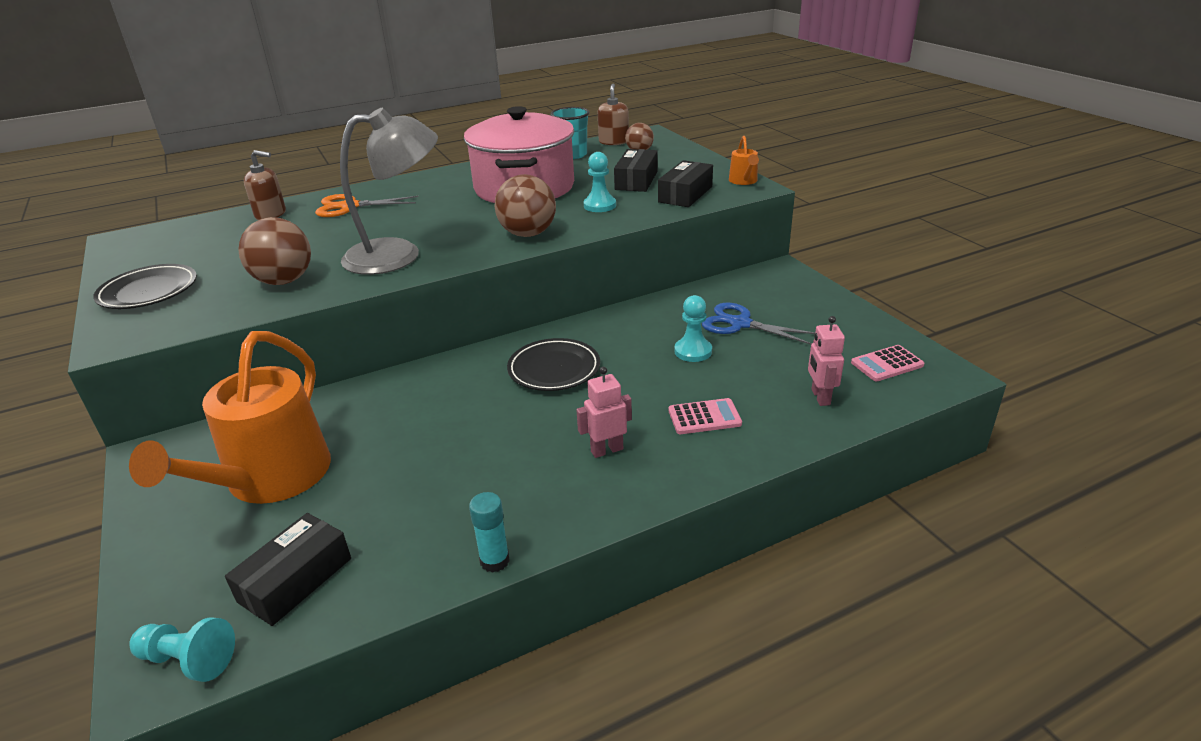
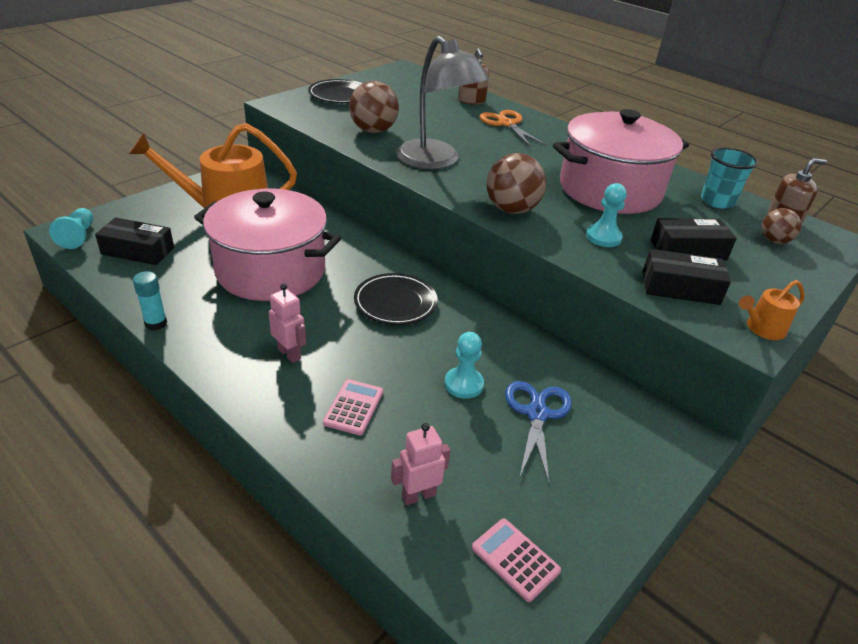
camera: 65 degrees right, 5 degrees up
(437, 450) = (271, 270): none -> pink pot
(704, 417) = (353, 407): pink calculator -> pink calculator turned 135 degrees counterclockwise

